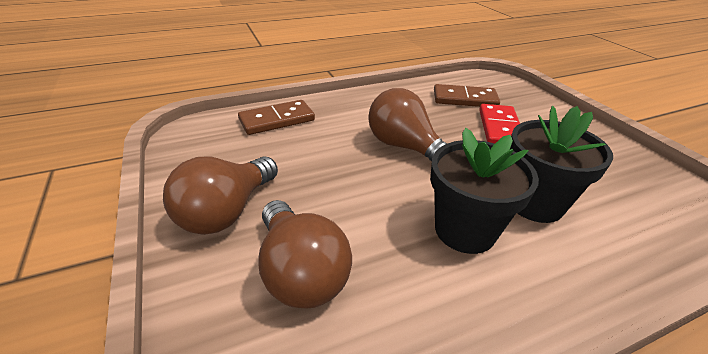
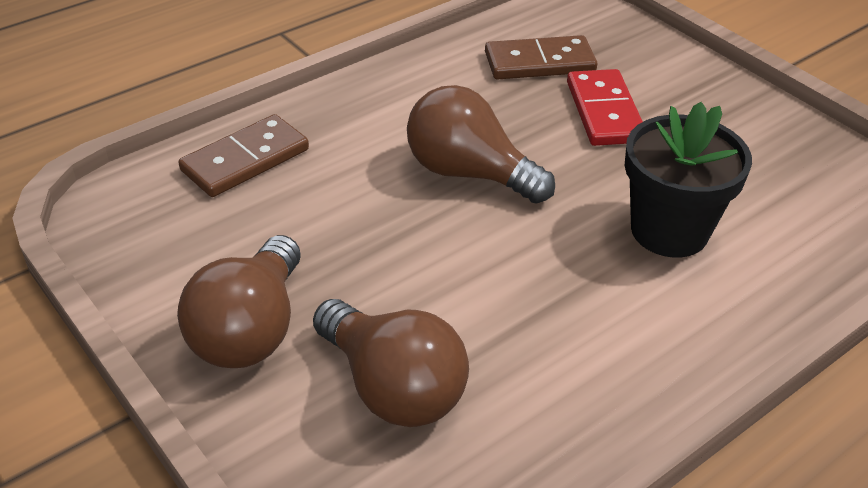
camera: 15 degrees left, 5 degrees up
(465, 230) = (586, 288): black flower pot -> none

